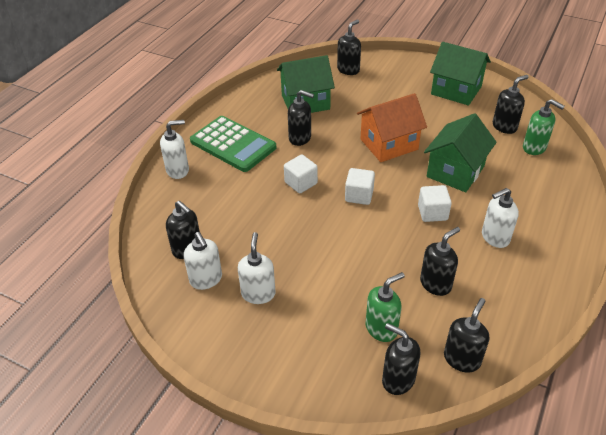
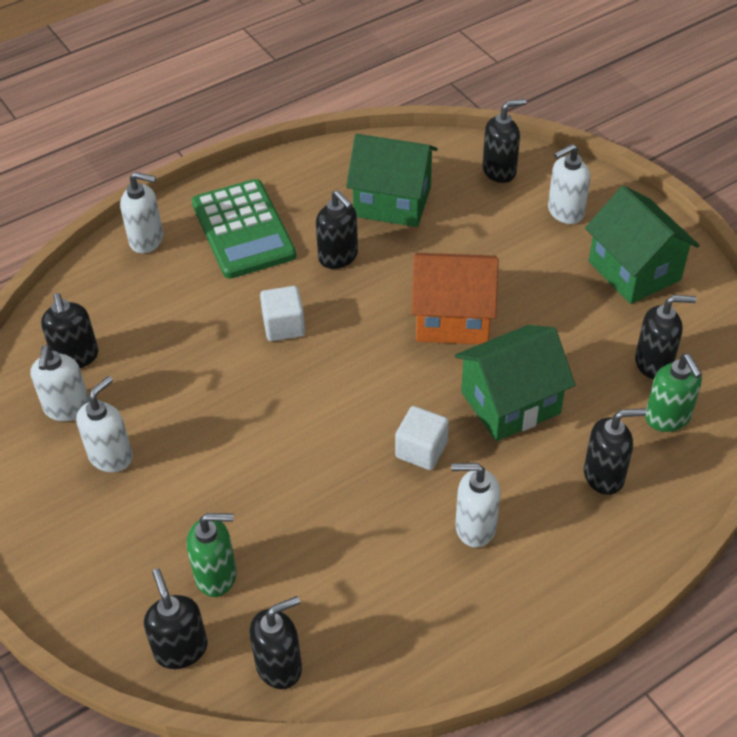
camera: 30 degrees right, 5 degrees up
(359, 195) = (344, 379): white cube -> none
(398, 77) = (565, 212): none -> white soap dispenser
(436, 284) = (335, 552): black soap dispenser -> black soap dispenser (604, 476)

